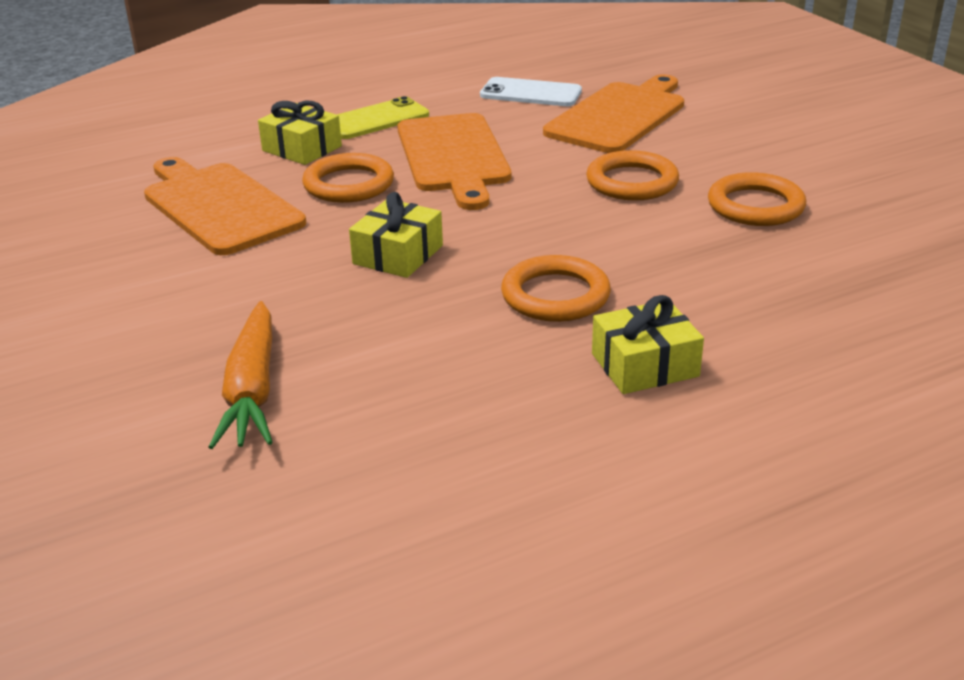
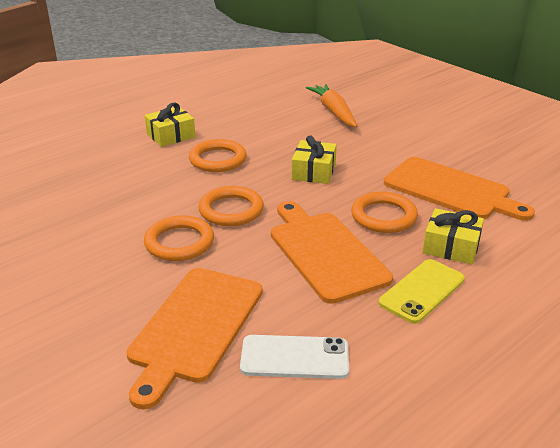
camera: 165 degrees right, 0 degrees up
(755, 206) = (91, 230): orange ring -> orange ring (231, 210)

